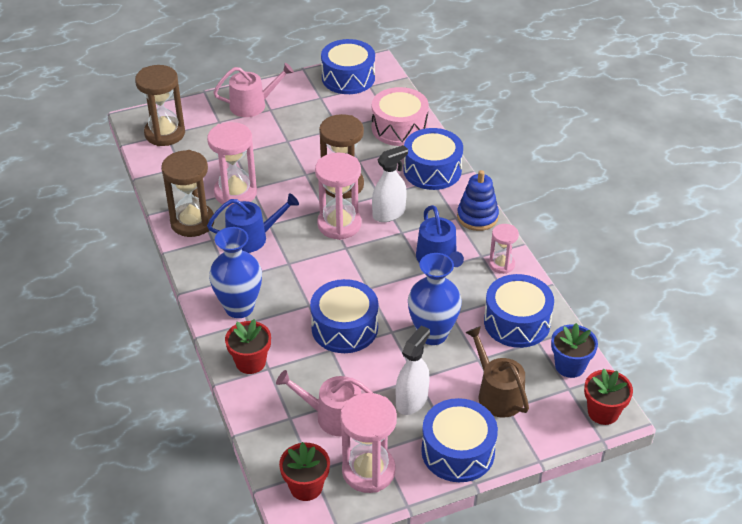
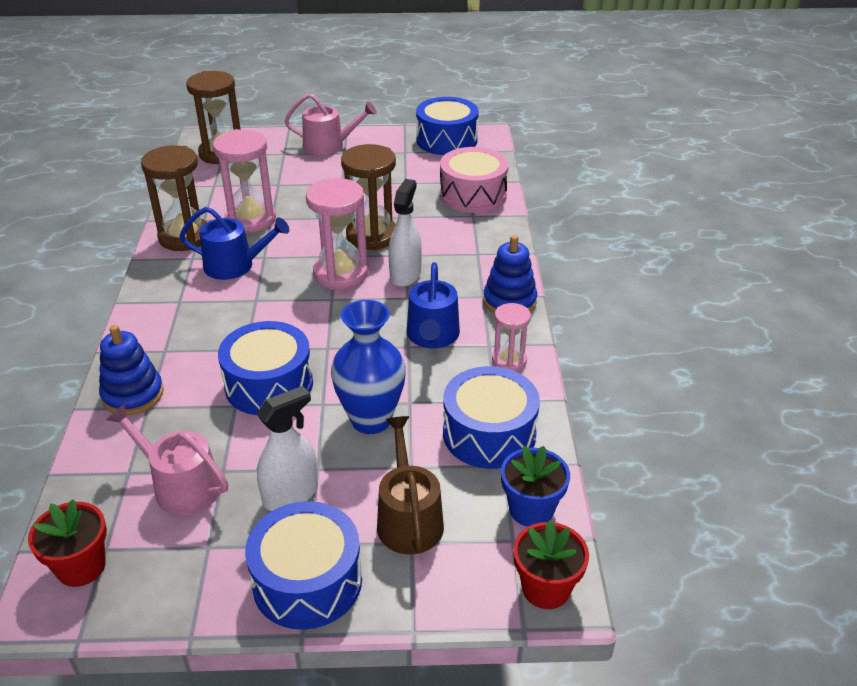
camera: 20 degrees right, 5 degrees down
(239, 307) = (166, 332): blue vase -> none
(250, 362) = (133, 395): red flower pot -> blue stacking toy
(368, 471) = (173, 571): pink hourglass -> none
(389, 213) = (405, 275): white spray bottle -> white spray bottle turned 60 degrees counterclockwise
(432, 170) = (484, 242): blue drum -> none

